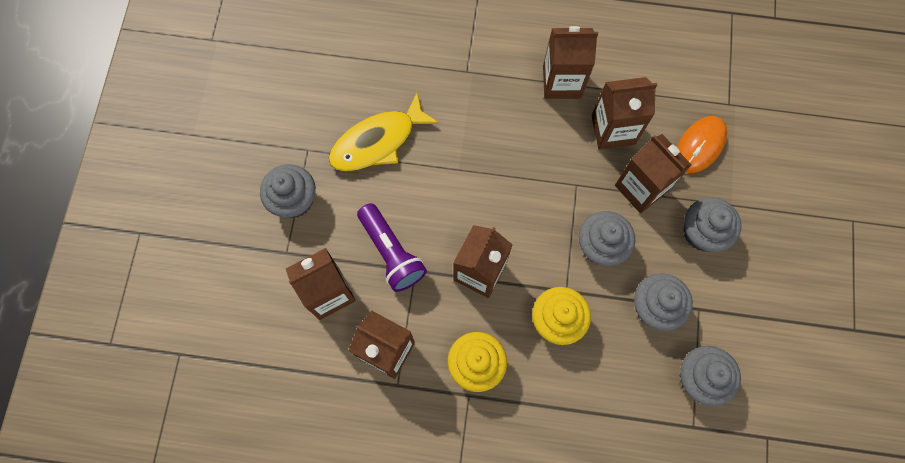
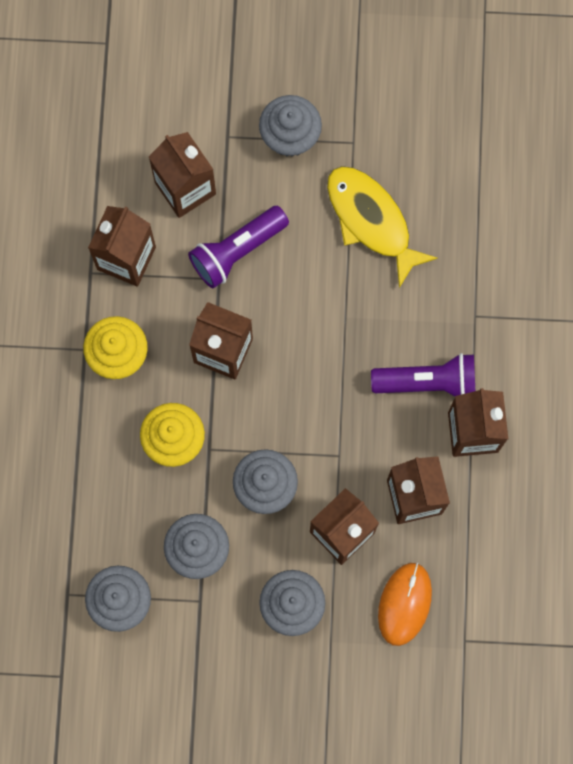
camera: 85 degrees right, 5 degrees up
(519, 111) = (428, 382): none -> purple flashlight
(700, 145) = (404, 604): orange mouse -> orange mouse turned 75 degrees clockwise

